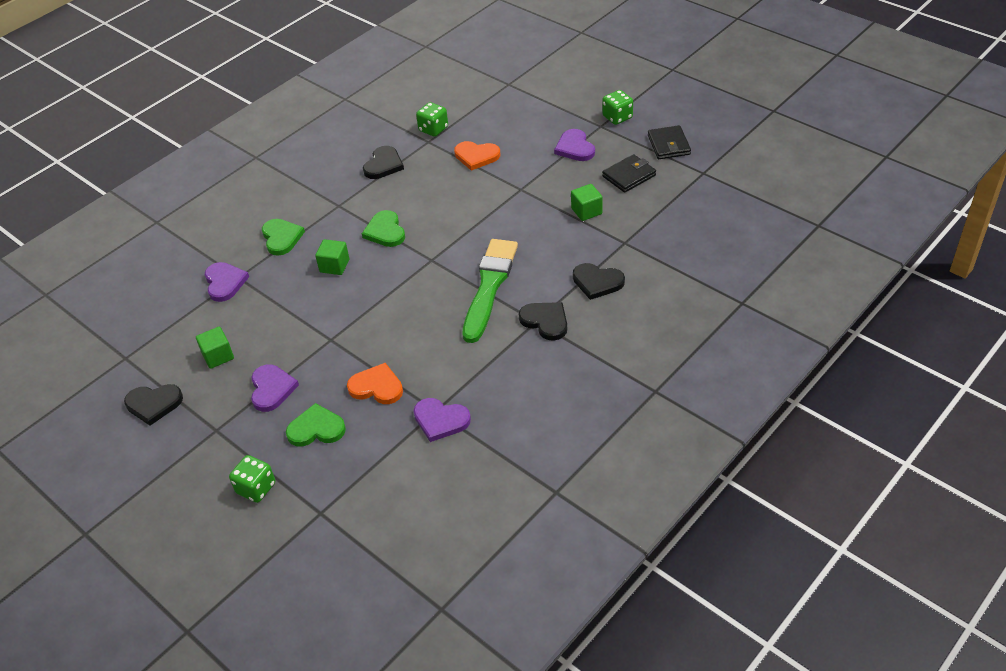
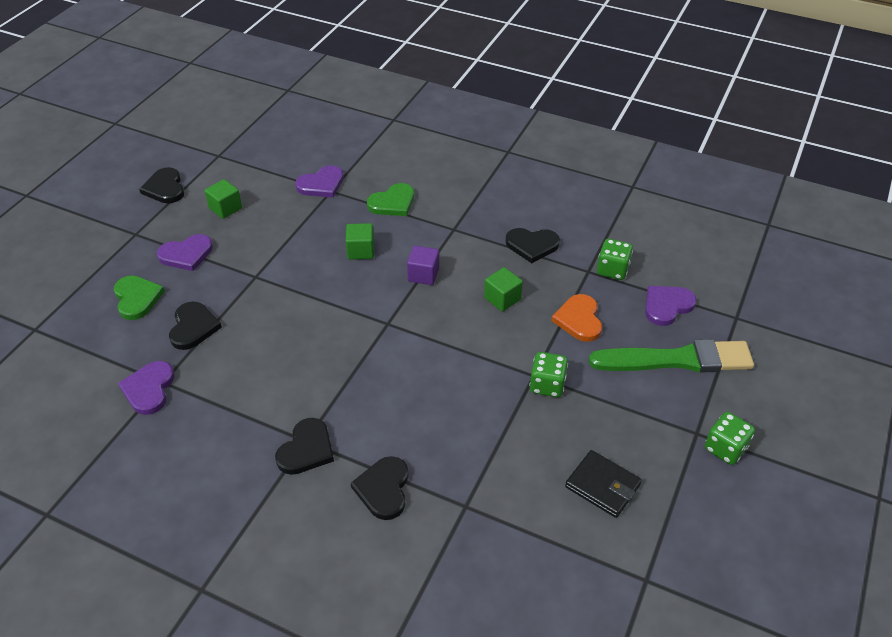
camera: 70 degrees right, 0 degrees up
(256, 488) = (66, 278): green dice -> green dice (547, 385)
(376, 387) = (193, 327): orange heart -> black heart
(385, 231) = (423, 275): green heart -> purple cube
(489, 287) = (354, 384): green brush -> green brush (676, 360)
(575, 148) = (637, 413): purple heart -> purple heart (667, 306)
(586, 211) = (514, 451): green cube -> green cube (502, 299)
(668, 145) = (691, 523): black wallet -> none

